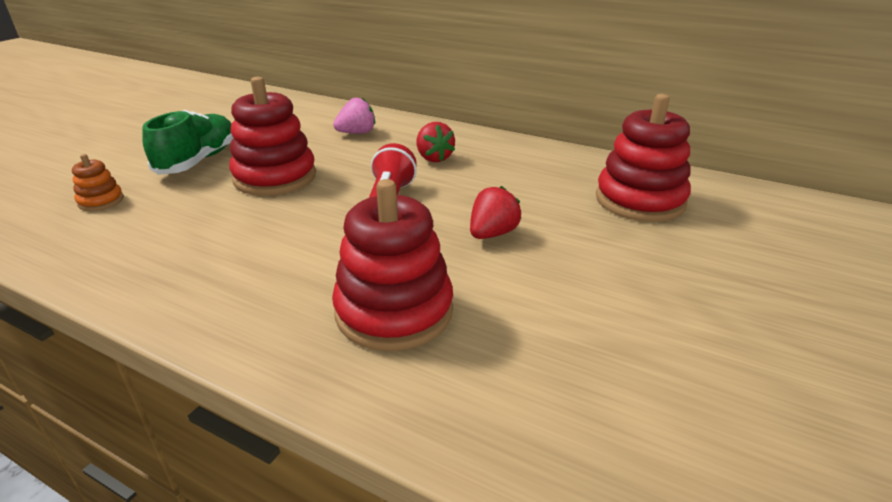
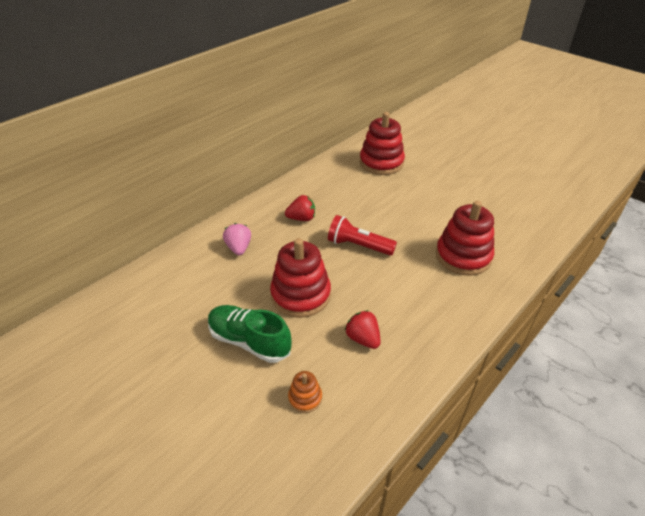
camera: 75 degrees left, 10 degrees up
(492, 234) = (402, 214): red strawberry -> red strawberry (363, 339)

